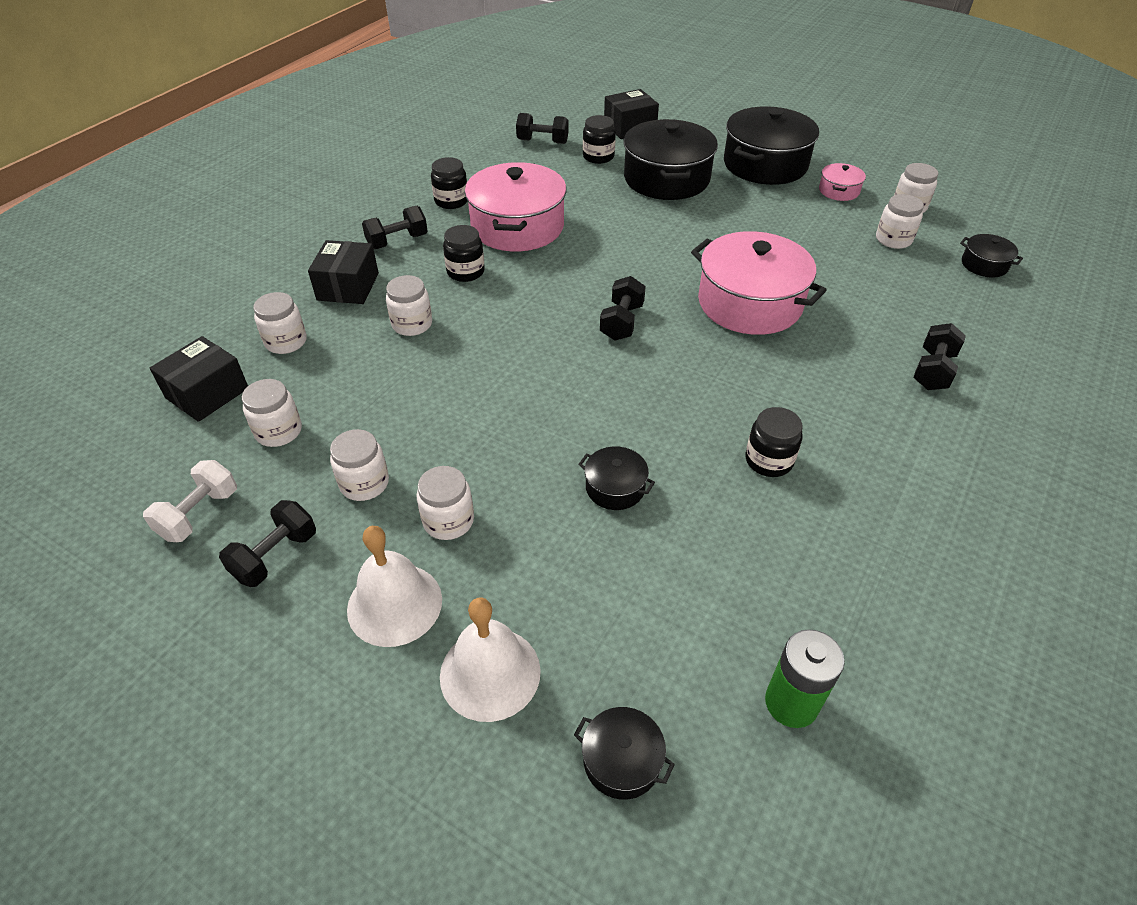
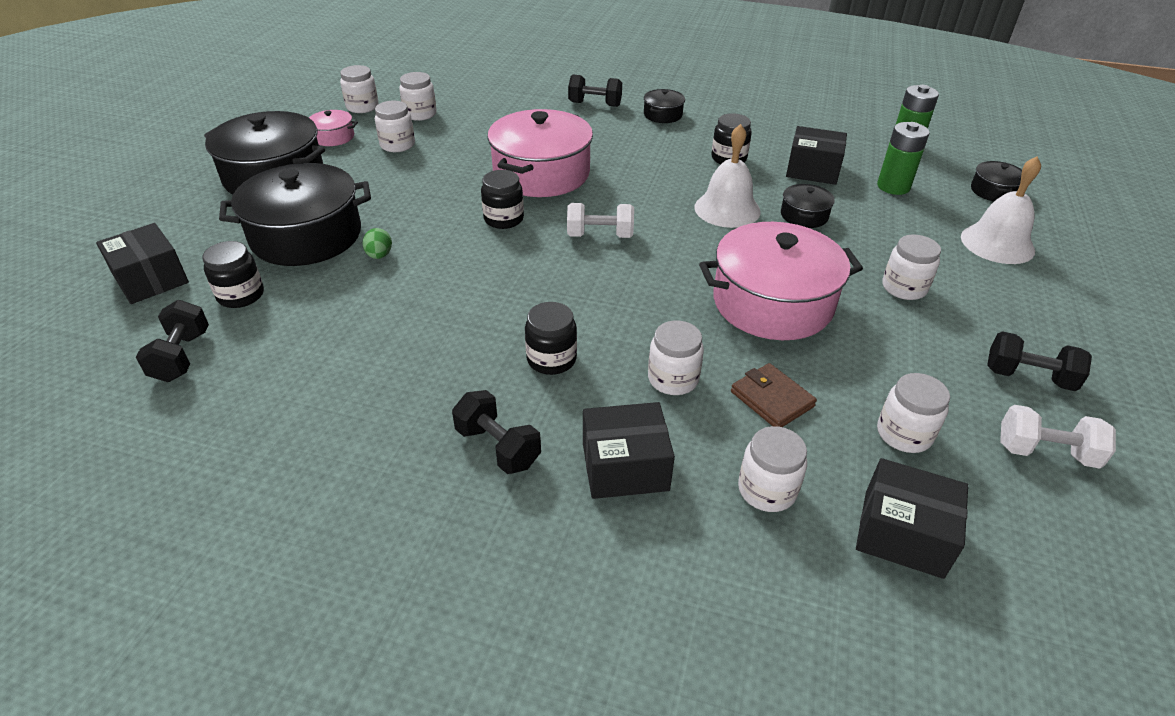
camera: 105 degrees left, 5 degrees down
(360, 370) = (772, 399): none -> brown wallet
(364, 483) = (911, 346): white jar -> white jar (397, 145)
(394, 604) = (997, 296): white bell -> white bell (727, 209)
(451, 201) = (374, 417): black jar -> black jar (503, 219)
(517, 226) = (436, 336): pink pot -> pink pot (772, 303)
(621, 322) = (600, 235): black dumbbell -> white dumbbell
(628, 208) = (379, 255): none -> green egg
(663, 618) = (893, 186): none -> green battery
(726, 540) = (812, 170): none -> black box
(984, 265) = (451, 83): black pot -> black pot (663, 115)

